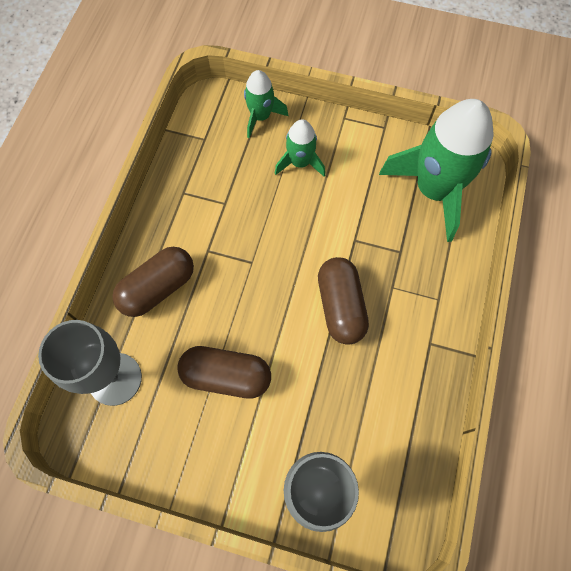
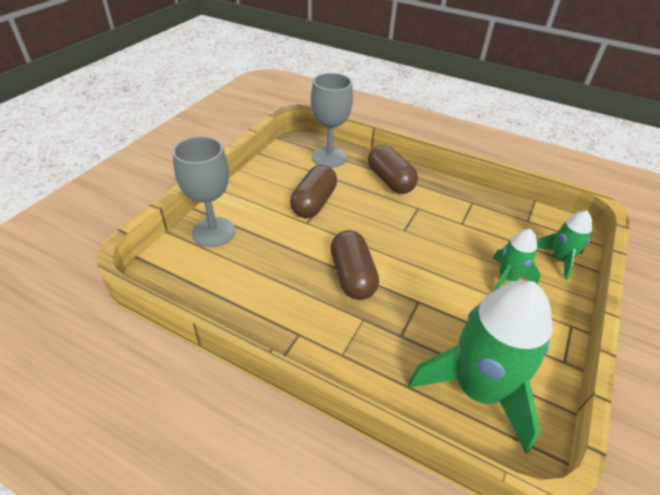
camera: 100 degrees right, 25 degrees down
(340, 306) = (352, 276): brown capsule -> brown capsule turned 75 degrees clockwise

